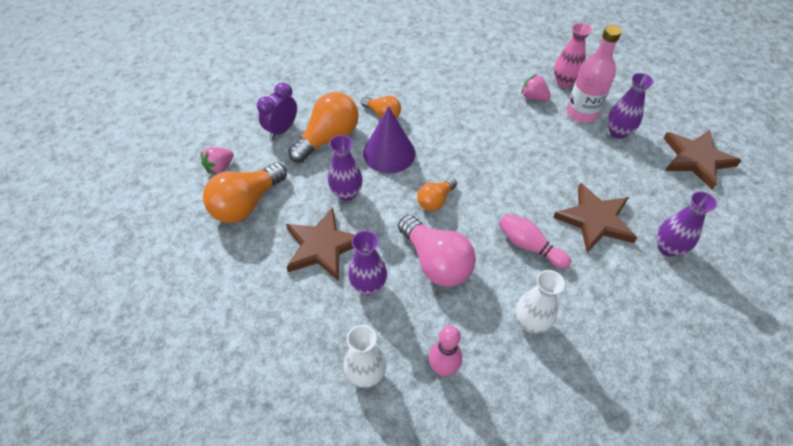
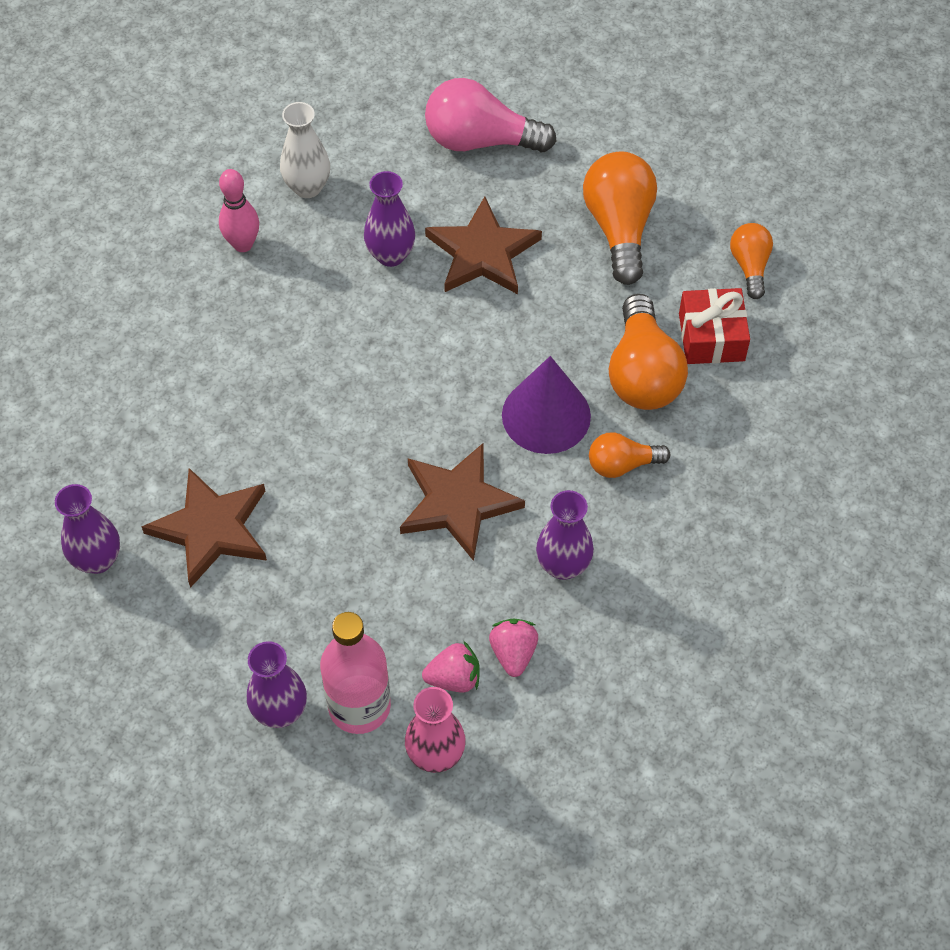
camera: 135 degrees right, 5 degrees up
(220, 167) = (707, 238): pink strawberry -> pink strawberry (513, 653)
(282, 130) = (711, 337): purple clock -> red gift
(346, 193) = (531, 325): purple vase -> purple vase (563, 565)
(435, 200) = (422, 399): orange light bulb -> orange light bulb (750, 266)
(436, 262) = (348, 331): pink light bulb -> pink light bulb (480, 140)
(529, 246) = (263, 430): pink bowling pin -> none
(531, 323) = (193, 348): white vase -> none
(696, 159) = (136, 751): brown star -> brown star (458, 503)

